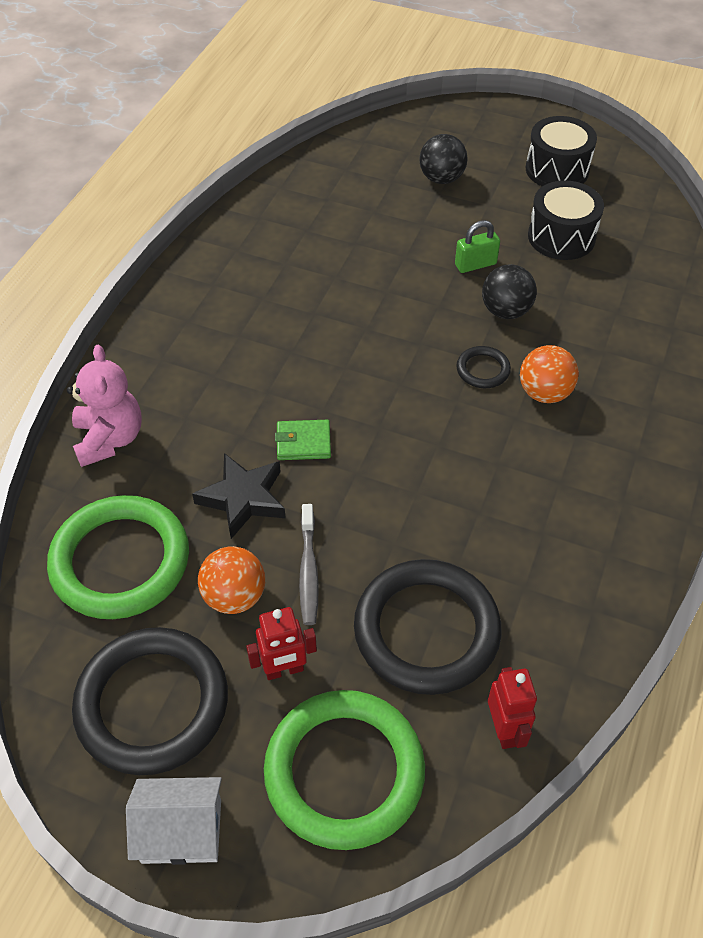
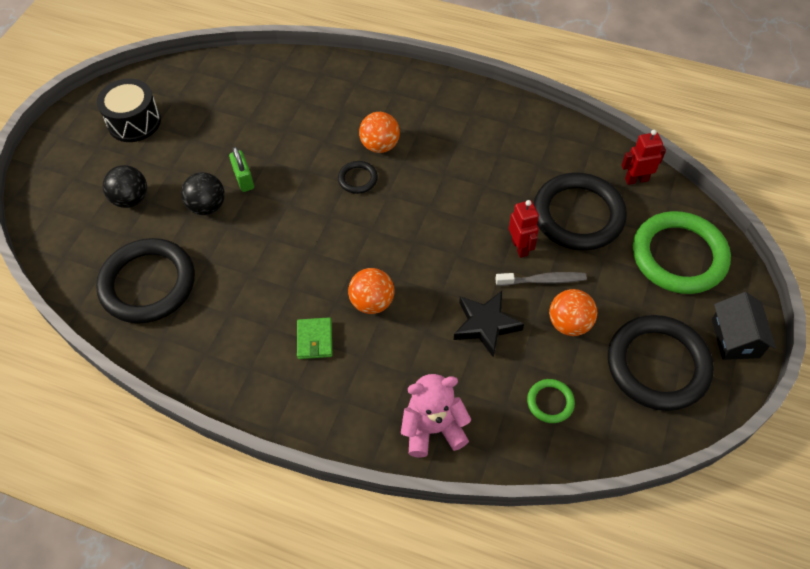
camera: 90 degrees left, 5 degrees up
(120, 561) = (550, 402): green ring -> green ring, size x0.45
(181, 831) = (735, 338): white house -> black house
(284, 670) = (619, 290): red robot -> red robot (520, 247)
(288, 384) = (372, 302): none -> orange ball
(303, 442) = (431, 289): green wallet -> green wallet (314, 340)
(327, 201) = (148, 284): none -> black ring
(505, 311) = (297, 163): black ball -> black ball (207, 206)
(561, 237) = (218, 125): black drum -> none

